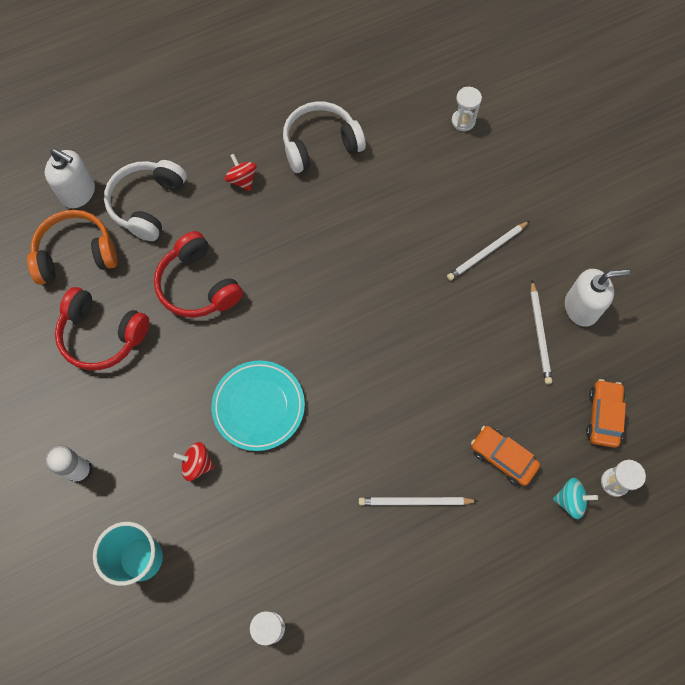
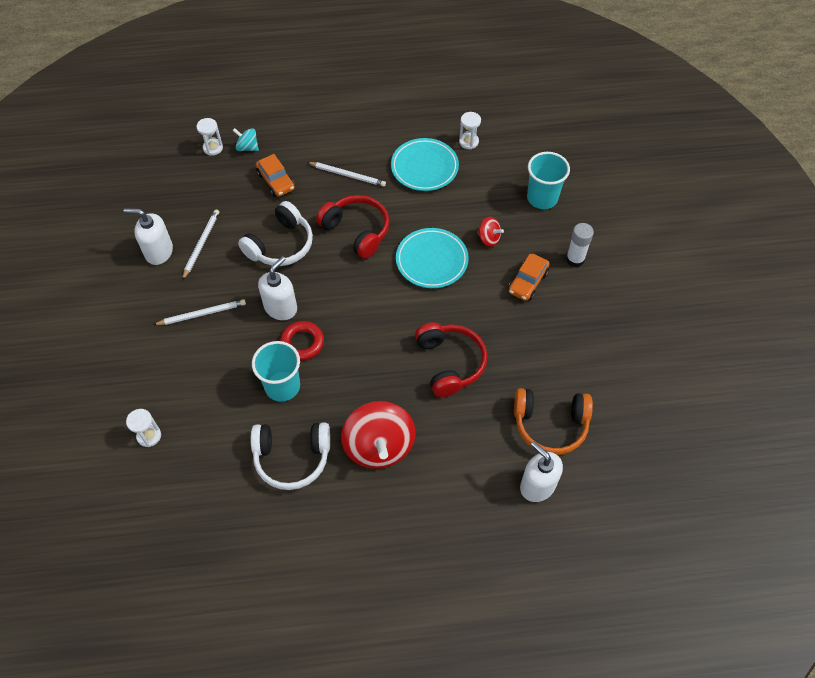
camera: 160 degrees left, 10 degrees down
(102, 335) = (540, 348): red headphones -> red headphones (357, 231)
(147, 204) = (474, 451): white headphones -> white headphones (281, 245)
(242, 180) = (379, 446): red spinning top -> red spinning top, size x2.13
(317, 554) = (424, 167): none -> turquoise plate
(362, 205) = (282, 386): none -> turquoise cup
(364, 256) = (302, 343): none -> red ring
(407, 287) = (281, 308): none -> white soap dispenser
(603, 416) = (193, 183): orange car -> orange car (527, 282)

